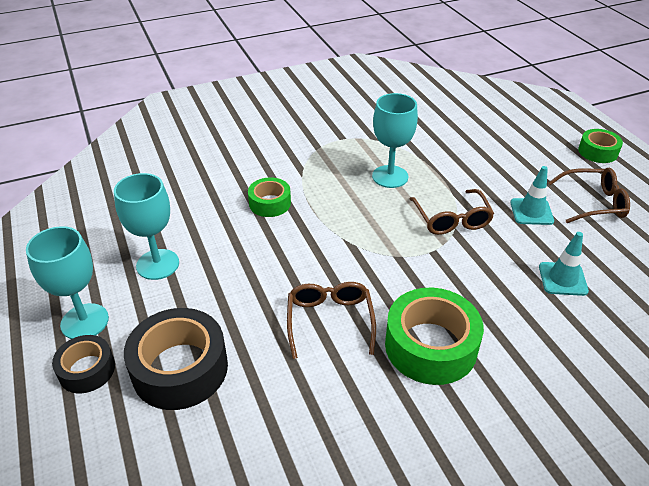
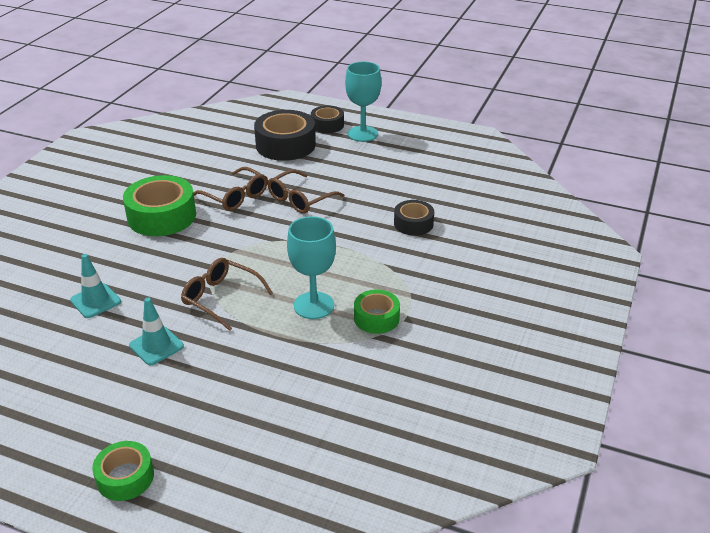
camera: 135 degrees right, 5 degrees down
(157, 264) = (375, 167): turquoise goblet -> none
(231, 190) = (413, 224): none -> black tape
(270, 203) = (372, 231): green tape -> green tape (376, 318)
(593, 203) = (99, 393): brown glasses -> brown glasses (300, 199)

